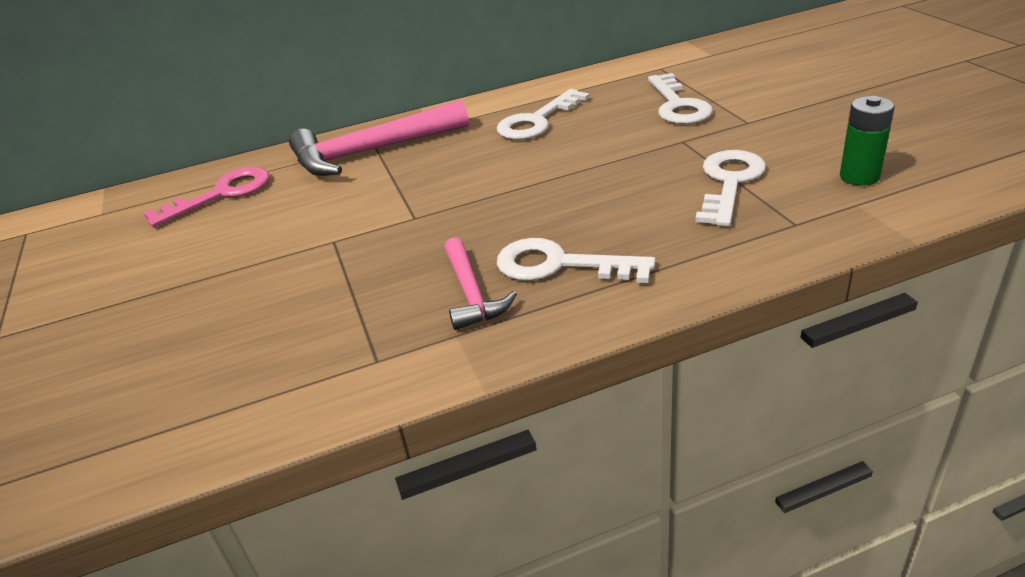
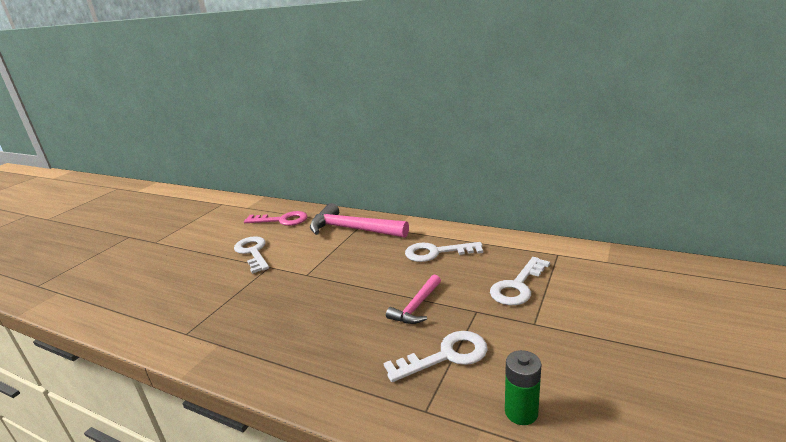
camera: 45 degrees right, 10 degrees down
(471, 293) = (254, 328): pink hammer -> pink hammer (416, 306)
(559, 265) = (299, 341): white key -> white key (253, 252)

